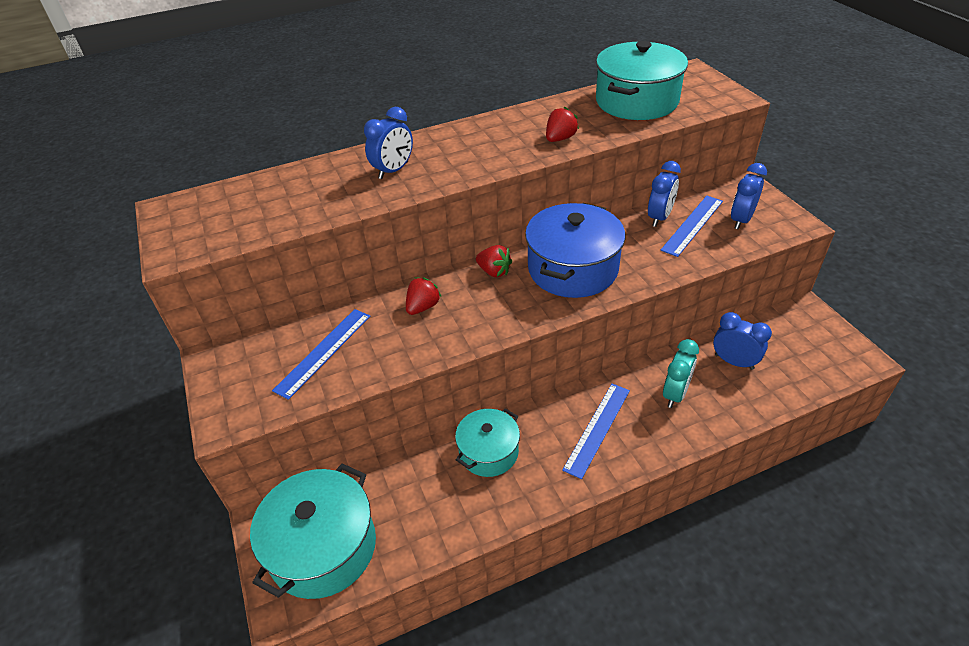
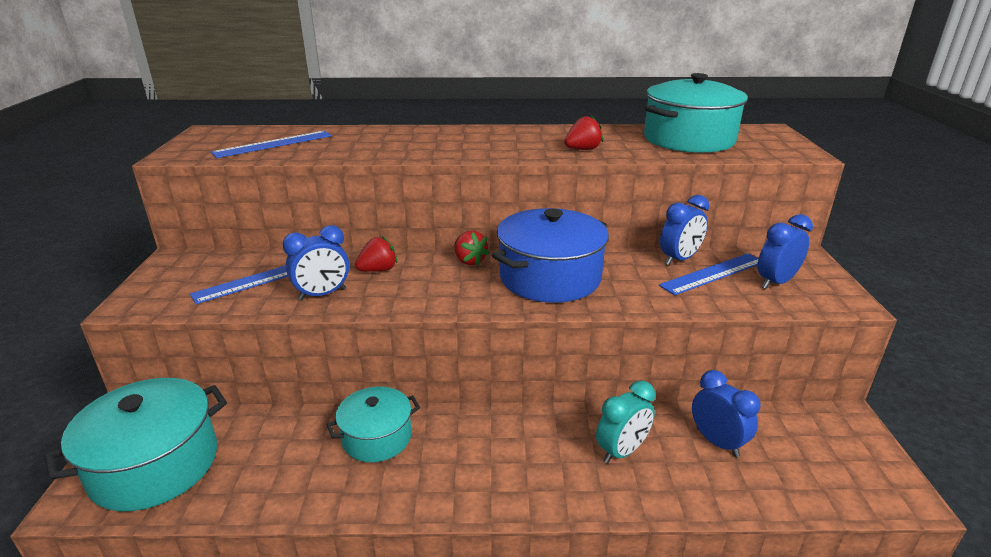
camera: 20 degrees right, 15 degrees down
(393, 171) = (406, 142): blue clock -> blue clock (322, 294)
(597, 429) = (507, 455): blue ruler -> blue ruler (273, 144)

